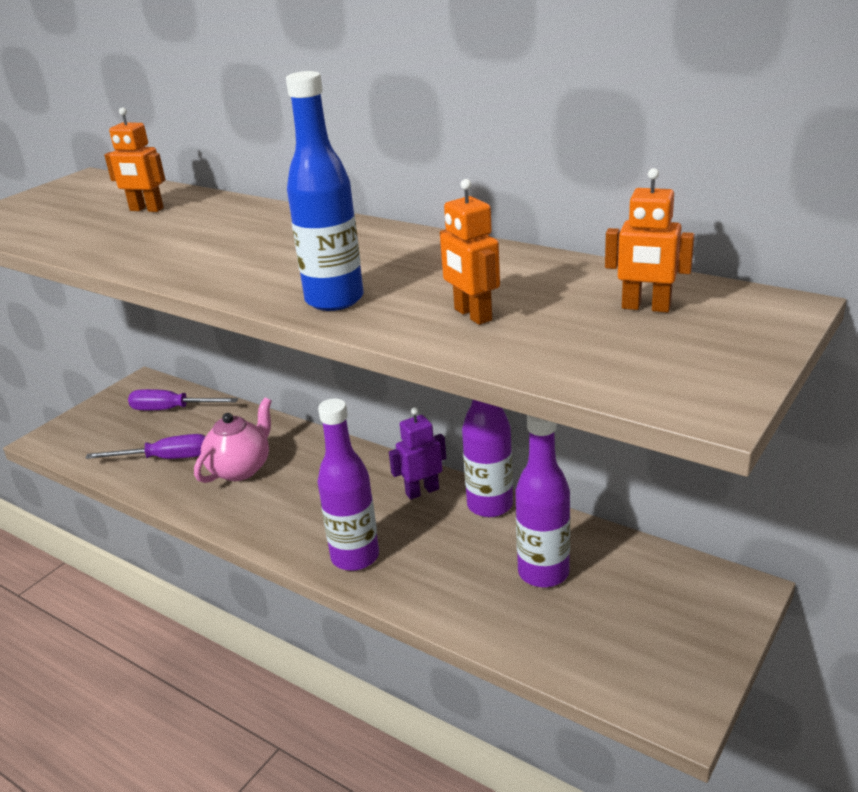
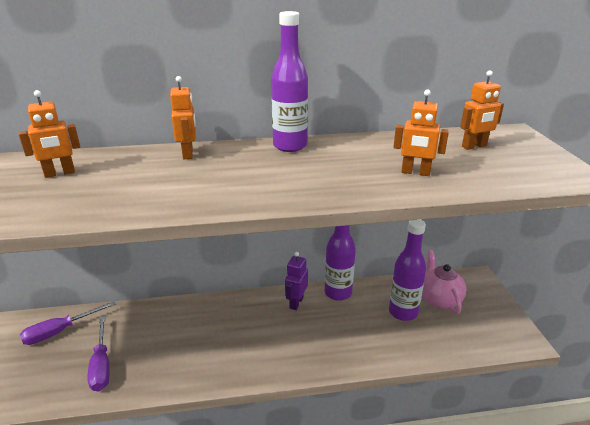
camera: 45 degrees left, 0 degrees up
(166, 458) = (101, 365): purple screwdriver -> purple screwdriver turned 120 degrees clockwise
(241, 469) = (169, 344): pink teapot -> pink teapot (439, 299)
(281, 218) = (188, 154): none -> orange robot
(334, 300) = (330, 188): blue bottle -> none
(355, 557) = (309, 356): purple bottle -> purple bottle (290, 146)

